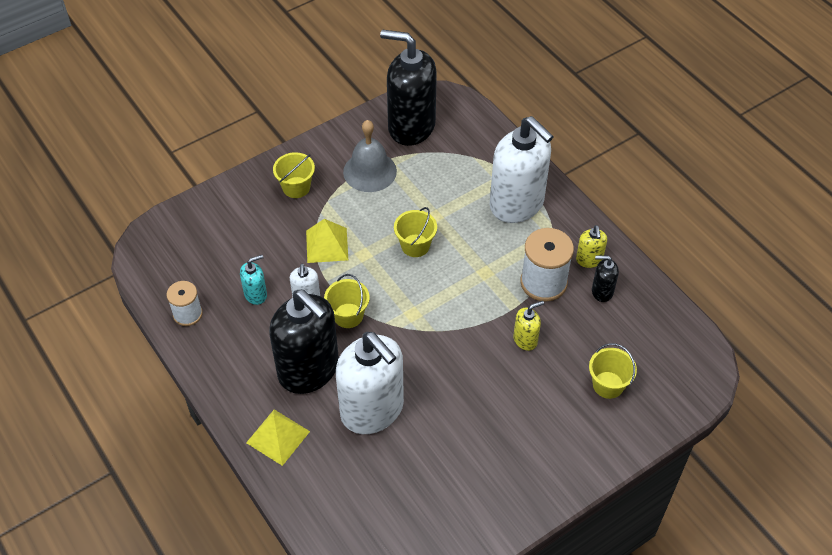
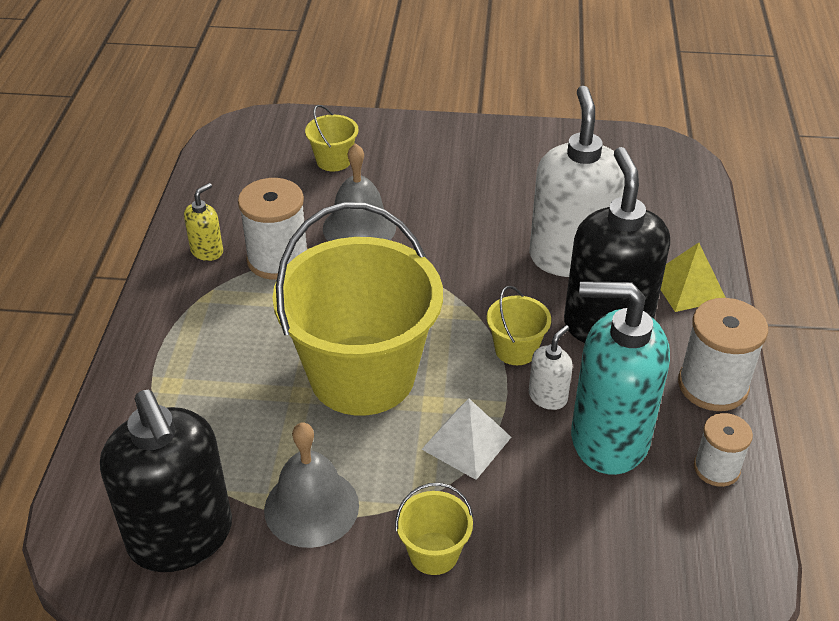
camera: 140 degrees left, 10 degrees down
(218, 367) = (713, 385): none -> white spool
(256, 294) = (608, 438): turquoise soap dispenser -> turquoise soap dispenser, size x2.31
(327, 245) = (466, 443): yellow pyramid -> white pyramid
(415, 245) = (362, 375): yellow bucket -> yellow bucket, size x2.46
(517, 204) = (196, 346): white soap dispenser -> none
(525, 339) = (359, 227): yellow soap dispenser -> grey bell
(602, 291) = (236, 221): black soap dispenser -> none

